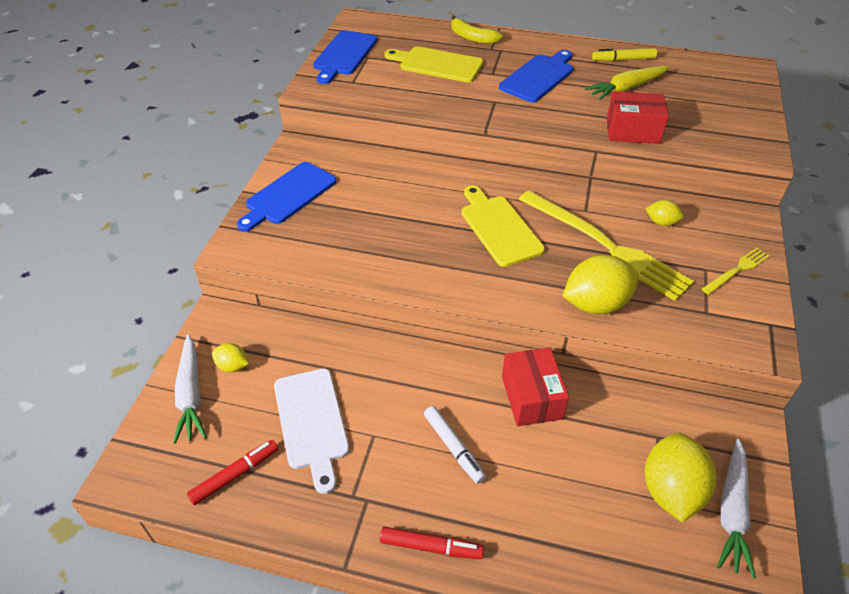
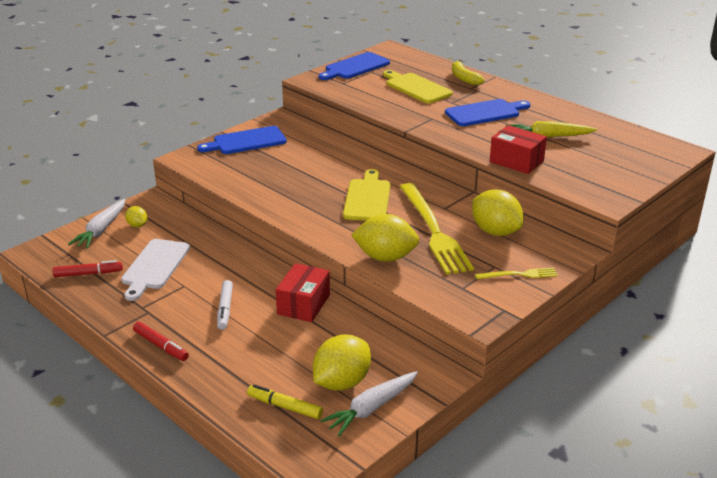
camera: 30 degrees right, 15 degrees down
(623, 60) = (571, 119): yellow marker -> yellow marker (284, 406)
(661, 222) = (495, 231): yellow lemon -> yellow lemon, size x2.00

